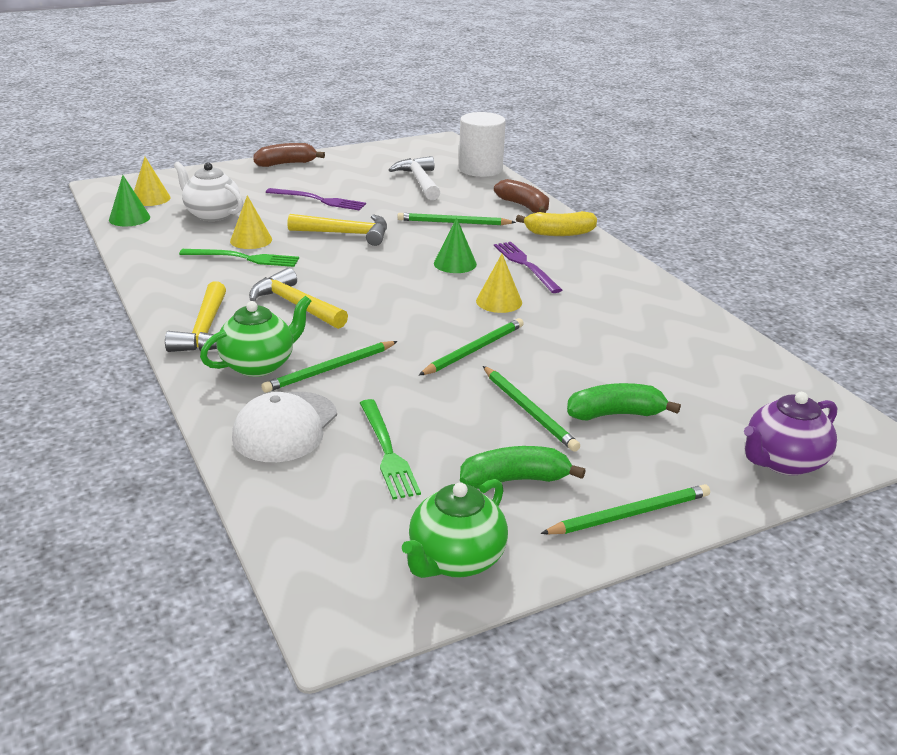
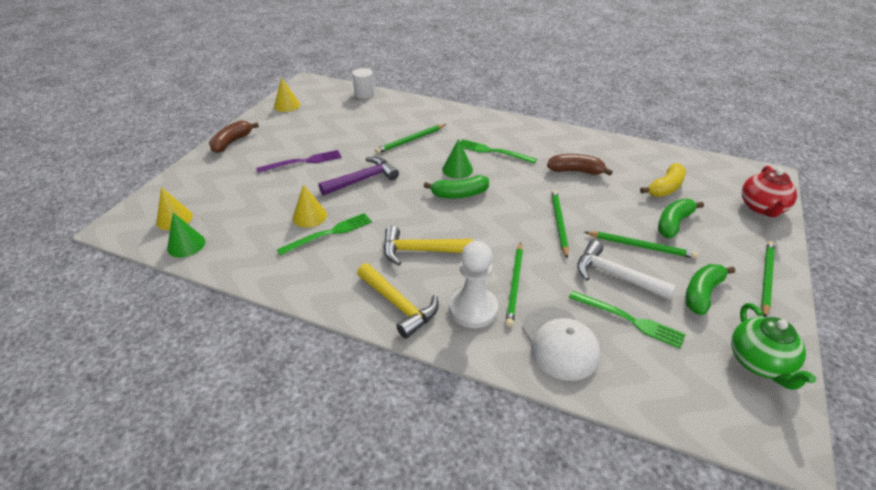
camera: 40 degrees left, 10 degrees up
(212, 214) = (246, 209): white teapot -> none
(259, 365) = (473, 309): green teapot -> white pawn
(346, 234) = (363, 179): yellow hammer -> purple hammer
(416, 283) = (459, 194): none -> green banana
(419, 181) = (343, 118): white hammer -> white hammer (615, 275)
(480, 169) = (364, 94): white cylinder -> white cylinder, size x0.62
(499, 301) = (519, 183): yellow cone -> yellow cone (287, 105)
(524, 206) = (429, 110): brown banana -> brown banana (576, 171)
(525, 265) = (493, 151): purple fork -> green fork
(559, 233) = (475, 121): yellow banana -> yellow banana (665, 188)
(783, 462) = (762, 208): purple teapot -> red teapot

